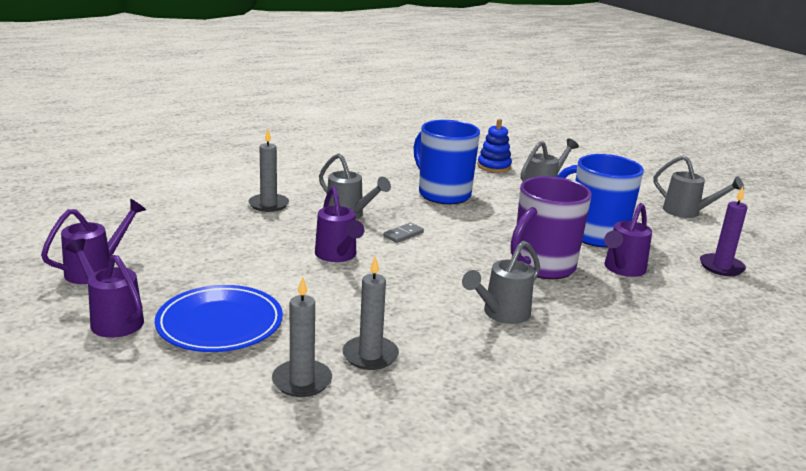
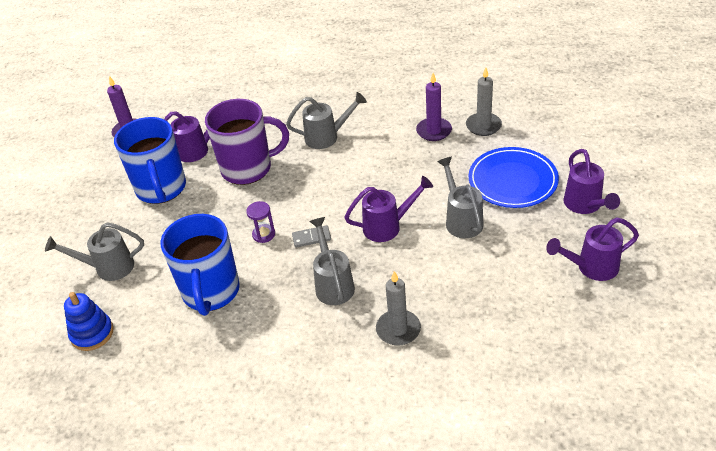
camera: 140 degrees left, 20 degrees up
(337, 256) = (387, 226): purple watering can -> purple watering can turned 60 degrees clockwise
(370, 355) = (434, 131): grey candle -> purple candle
(450, 228) = (264, 234): none -> purple hourglass
(687, 212) = (43, 193): grey watering can -> grey watering can (461, 220)

